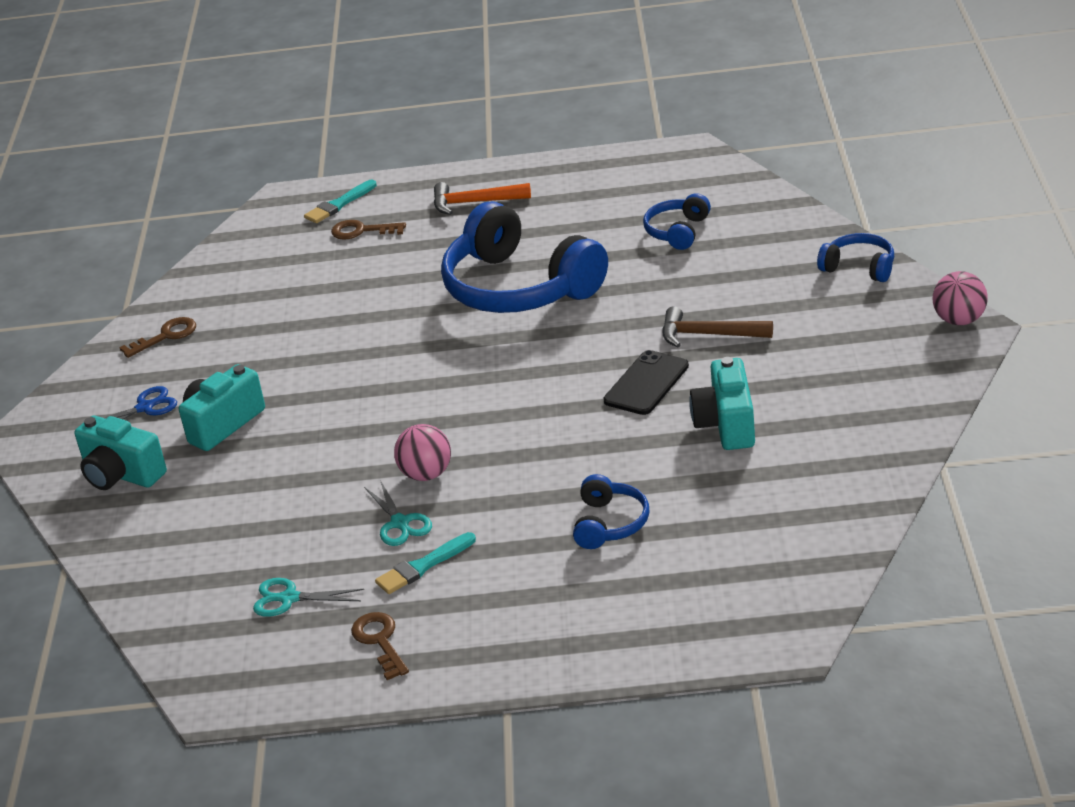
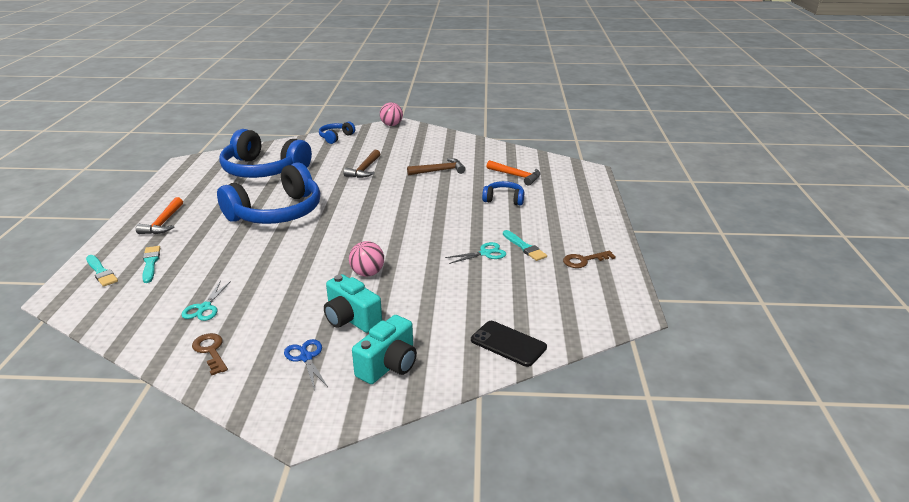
camera: 90 degrees left, 5 degrees down
(289, 598) = (544, 289): turquoise scissors -> turquoise scissors (204, 308)
(362, 231) = (150, 263): brown key -> turquoise brush
(426, 474) = (444, 245): pink ball -> pink ball (367, 273)
(646, 383) = (395, 185): black phone -> black phone (508, 344)
(678, 231) = (263, 170): blue headphones -> blue headphones, size x2.17
(725, 530) = (516, 176): none -> orange hammer
(726, 424) = (439, 171): turquoise camera -> brown hammer

